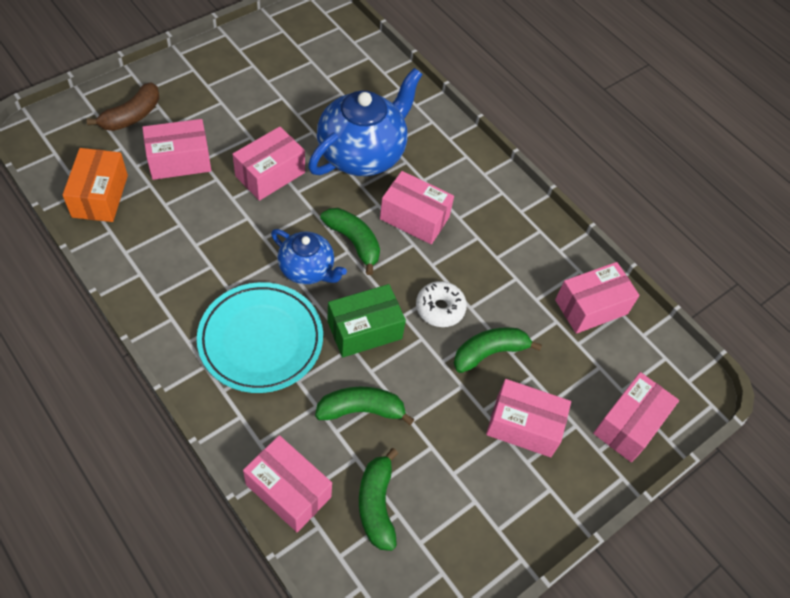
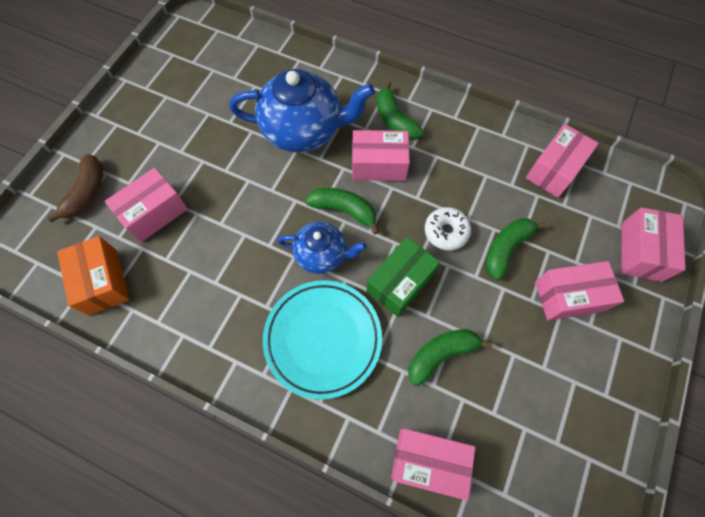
camera: 20 degrees left, 10 degrees up
(270, 174) = (240, 186): pink box -> none
(362, 153) = (304, 130): blue teapot -> blue teapot turned 75 degrees clockwise
(377, 504) = (504, 431): green banana -> green banana (395, 120)

